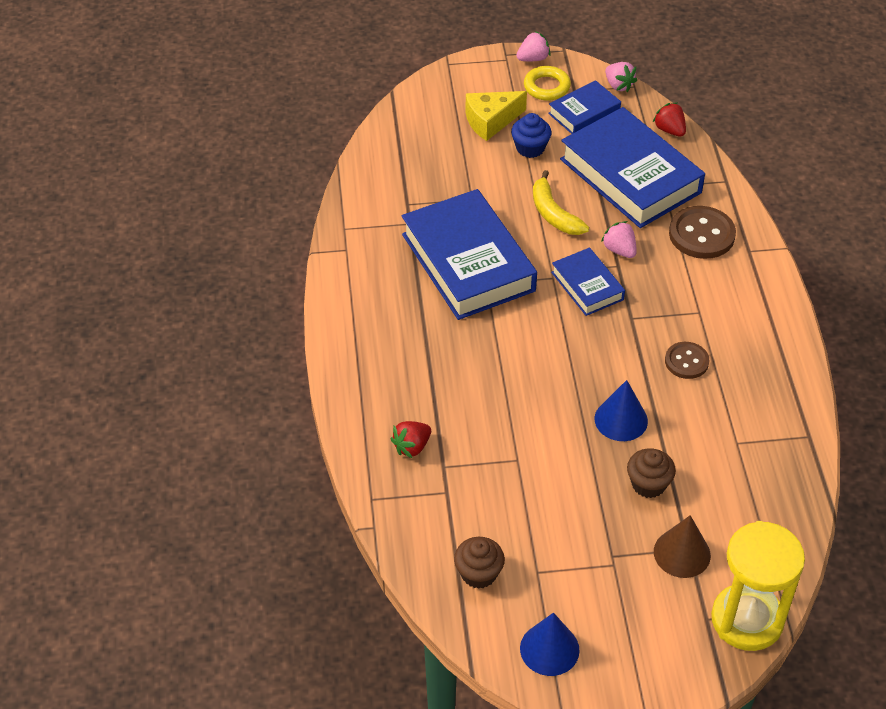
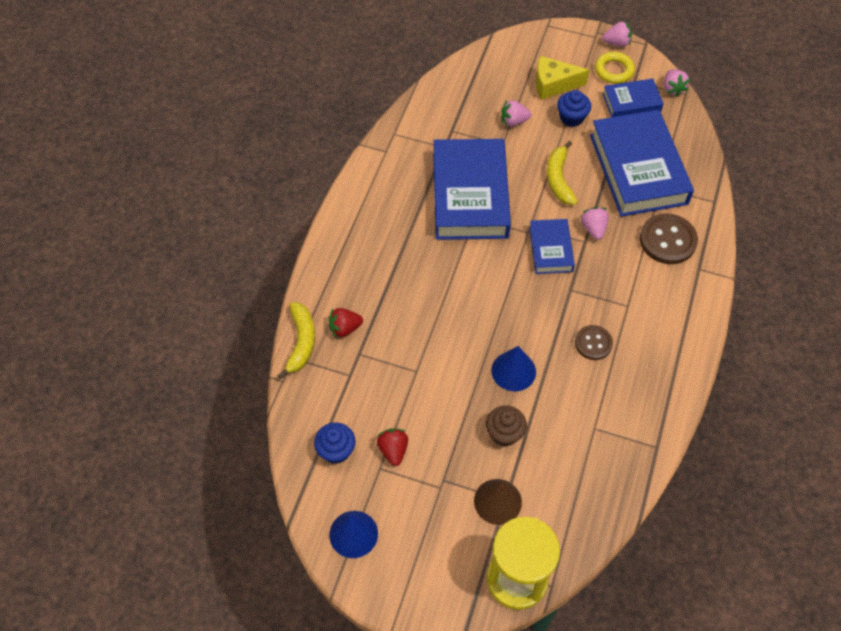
camera: 25 degrees right, 10 degrees up
(371, 479) = (301, 342): none -> yellow banana
(470, 172) = (513, 121): none -> pink strawberry
(478, 573) = (336, 450): brown cupcake -> blue cupcake
(669, 130) = (693, 141): red strawberry -> red strawberry (393, 450)

